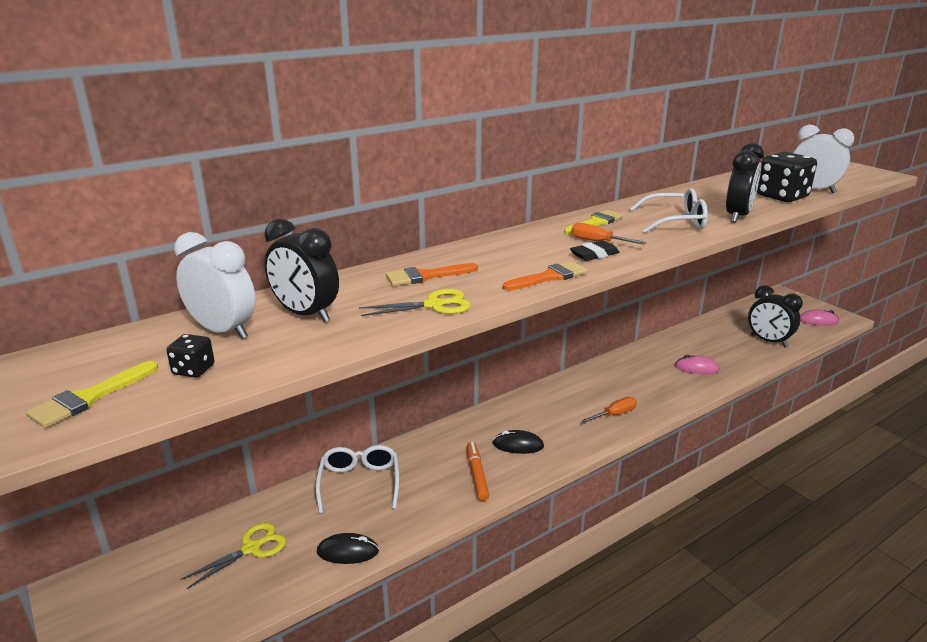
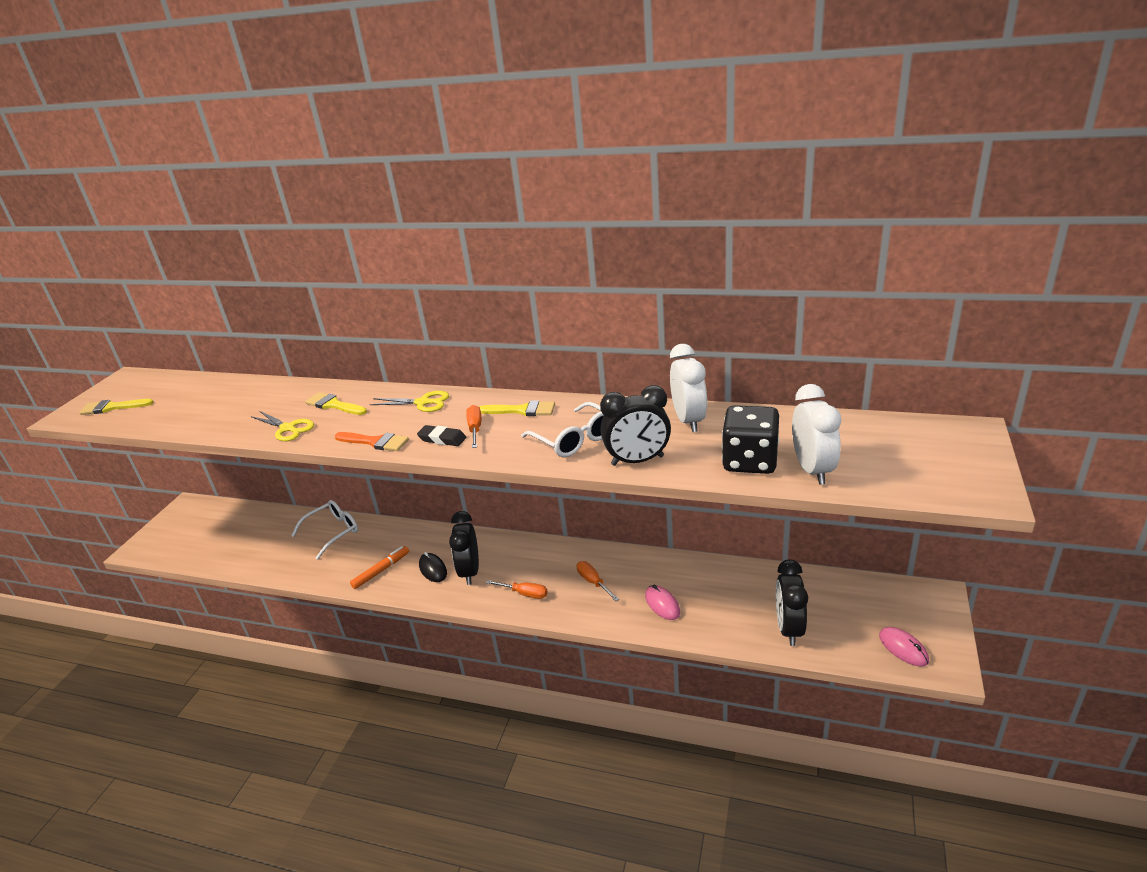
camera: 55 degrees right, 5 degrees up
(193, 370) = (154, 412): black dice -> none
(223, 331) = (204, 395): white clock -> white clock (688, 420)
(251, 548) = (247, 533): yellow scissors -> yellow scissors (423, 403)
(305, 314) = (242, 402): black clock -> black clock (470, 571)
(348, 551) = (267, 566): black mouse -> none
(426, 276) = (334, 405): orange brush -> yellow brush
(638, 382) = (593, 582): none -> orange screwdriver

